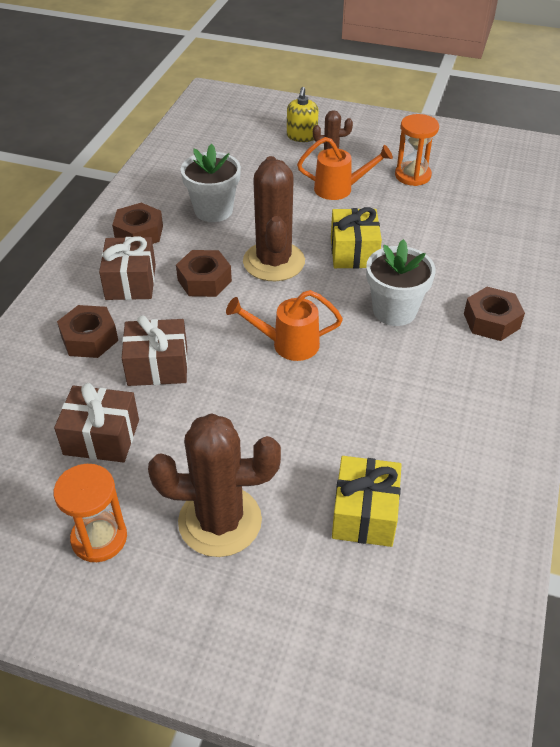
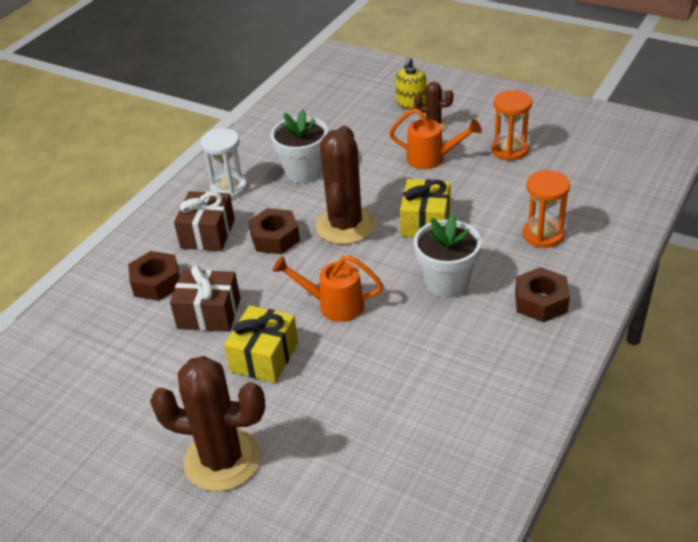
camera: 15 degrees right, 5 degrees down
(99, 538) = (114, 460): orange hourglass -> orange hourglass (543, 235)
(101, 437) = (141, 372): brown gift -> none
(139, 233) = (229, 188): brown nut -> white hourglass
(364, 513) = (355, 470): yellow gift -> yellow gift (264, 357)

